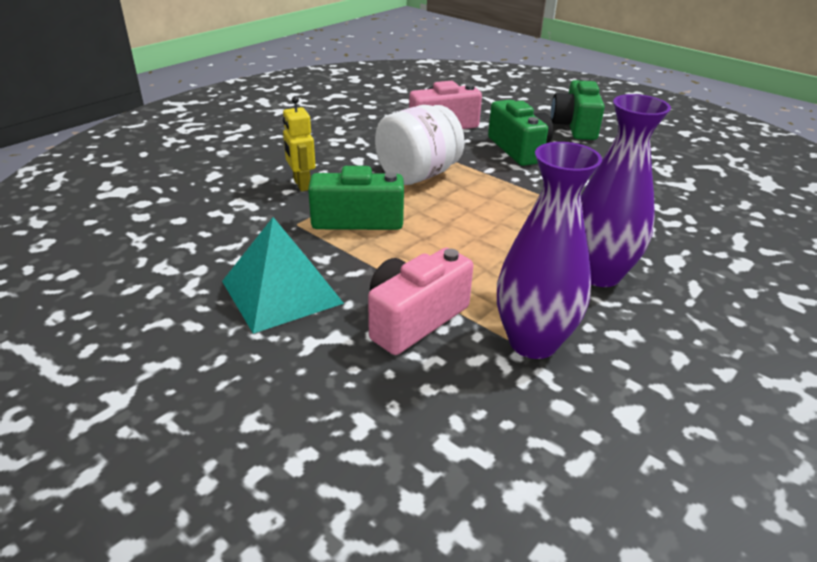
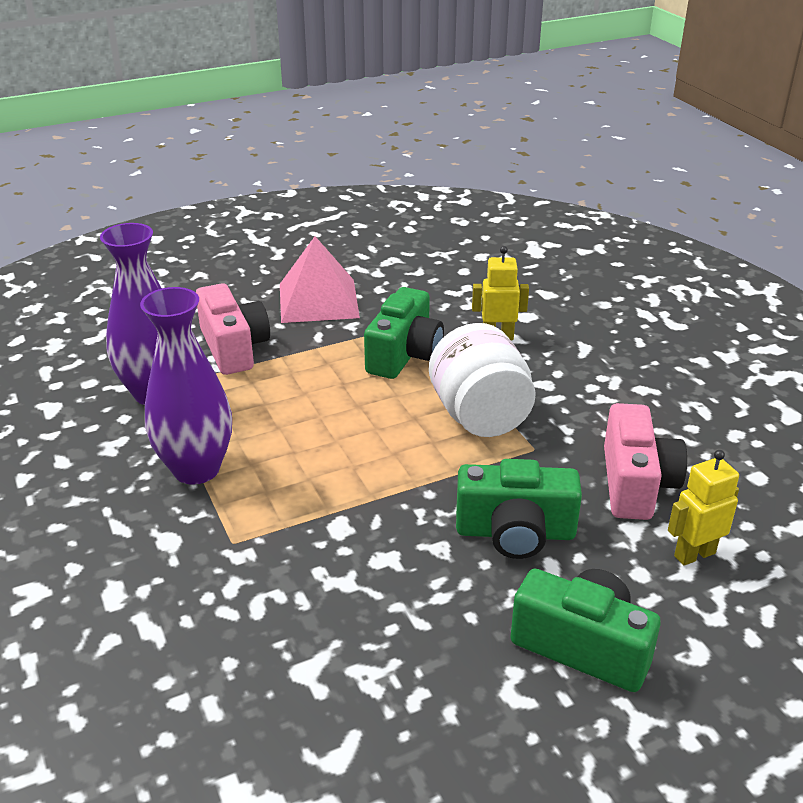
camera: 115 degrees right, 0 degrees up
(281, 292) = (318, 300): turquoise pyramid -> pink pyramid
(483, 110) = (694, 554): none -> yellow robot

